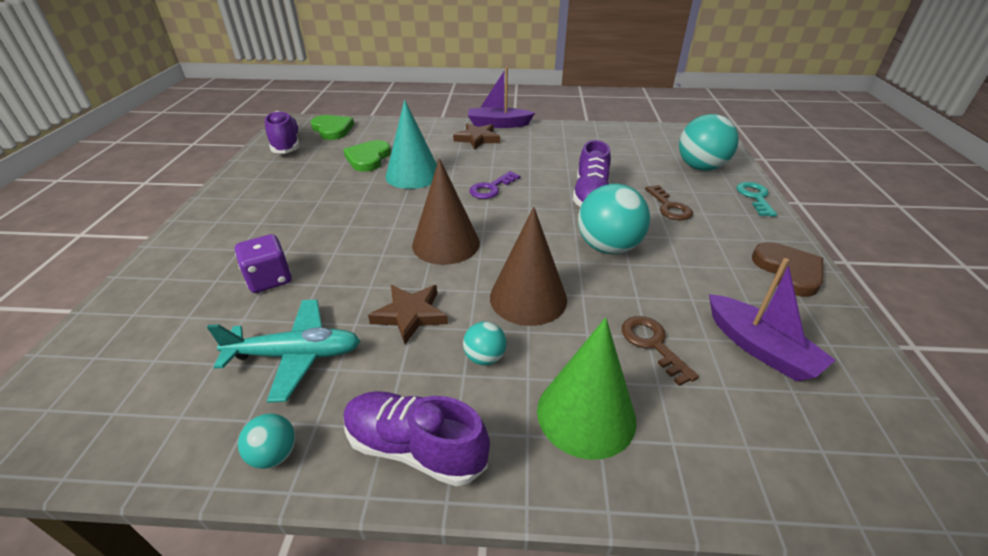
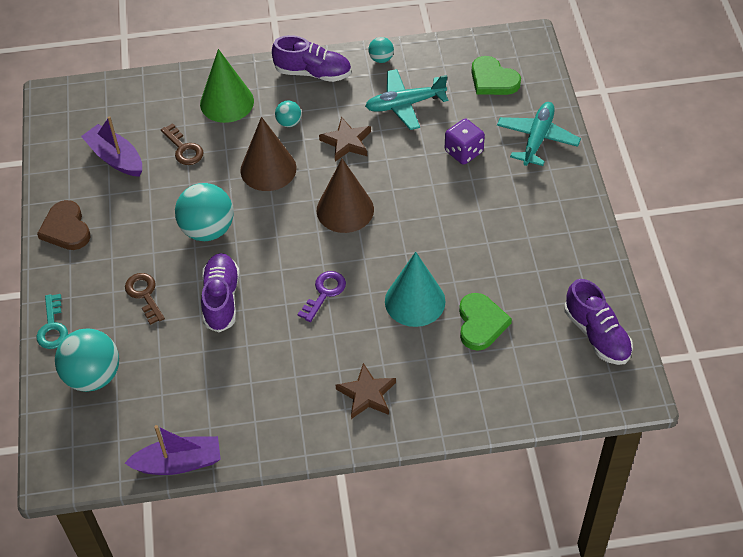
camera: 170 degrees right, 15 degrees up
(168, 280) = (537, 138): none -> turquoise plane
(332, 129) = (566, 382): green heart -> green heart (493, 80)
(498, 124) = (348, 441): purple boat -> purple boat (178, 463)

